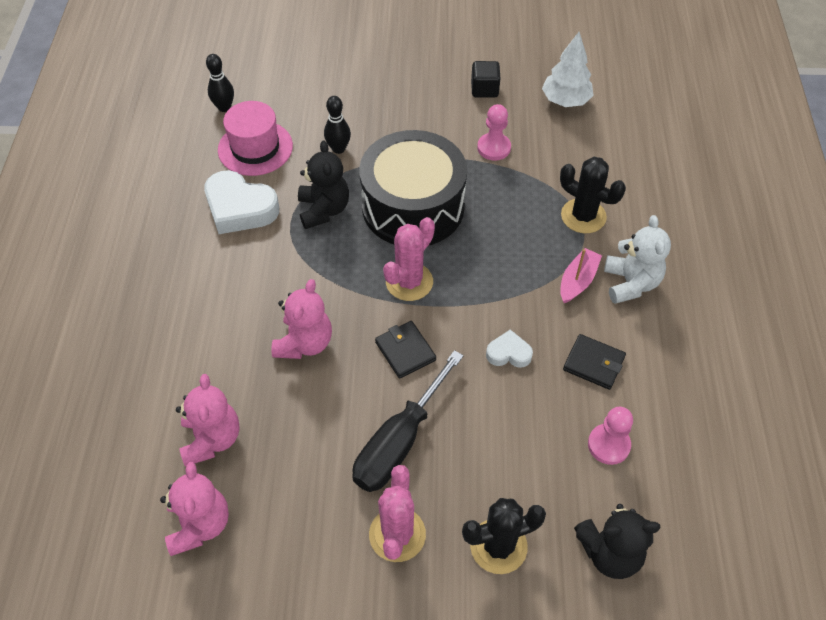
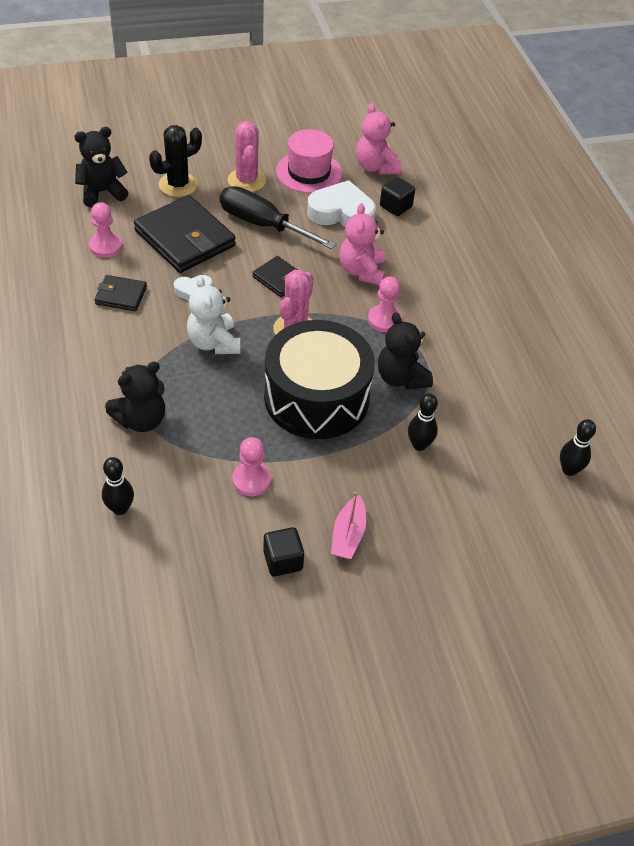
camera: 160 degrees right, 5 degrees down
(212, 439) = (395, 206): pink teddy bear -> black cube
(240, 208) = (480, 365): white heart -> white heart (341, 213)
(255, 148) = (505, 428): pink hat -> pink hat (309, 172)
(309, 275) = (384, 320): none -> pink pawn
(399, 442) = (263, 225): black screwdriver -> black screwdriver turned 75 degrees counterclockwise
(505, 438) = (185, 238): none -> black wallet
(565, 101) = (177, 565): white tree -> none
(577, 281) = (141, 357): pink boat -> pink boat (348, 535)
(583, 216) = (141, 420): black cactus -> black teddy bear
(607, 147) = (120, 508): none -> black bowling pin
(630, 283) = (90, 363): white teddy bear -> white teddy bear (214, 343)

